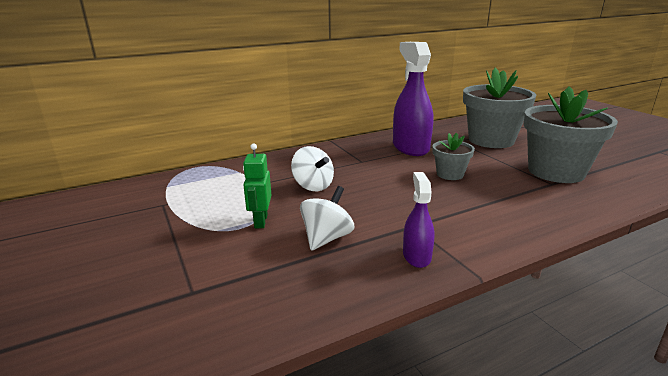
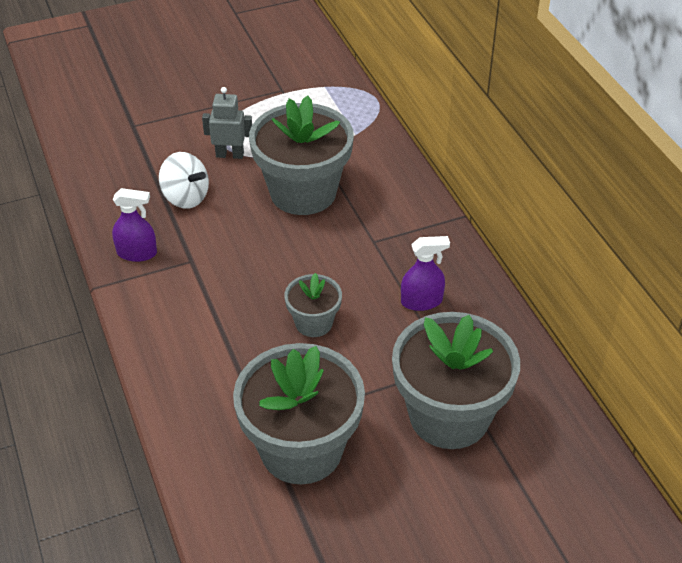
camera: 95 degrees right, 20 degrees up
(260, 221) = (230, 155): green robot -> grey robot
(313, 186) = (303, 192): white spinning top -> grey flower pot
(410, 147) = (421, 301): purple spray bottle -> purple spray bottle, size x0.52

